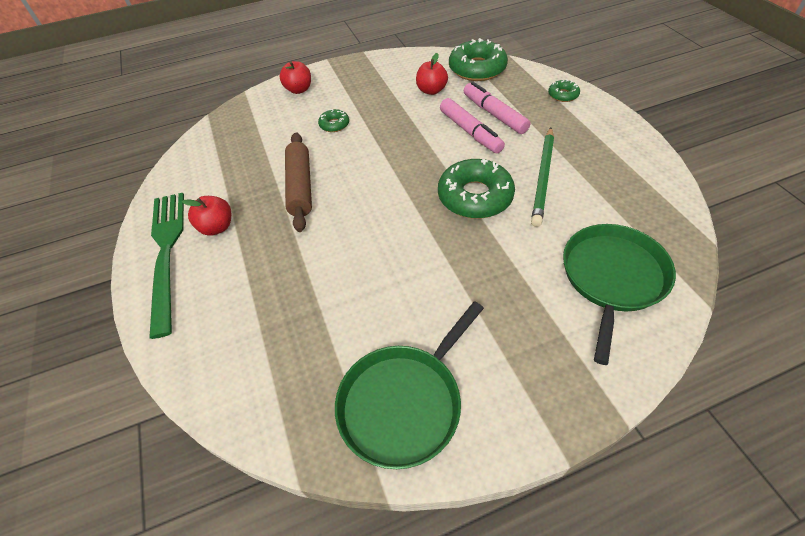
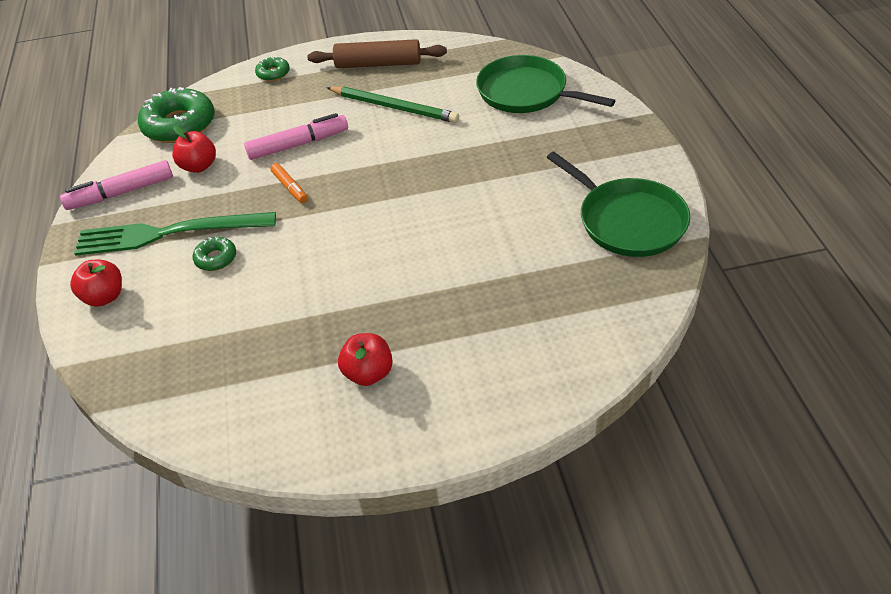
camera: 80 degrees left, 5 degrees down
(167, 253) = (397, 424): green fork -> green fork (168, 233)
(300, 186) = (326, 292): brown rolling pin -> brown rolling pin (378, 64)
(416, 140) = (290, 187): none -> orange marker
(475, 196) = (402, 153): green donut -> none
(494, 114) = (277, 124): pink marker -> pink marker (121, 193)

